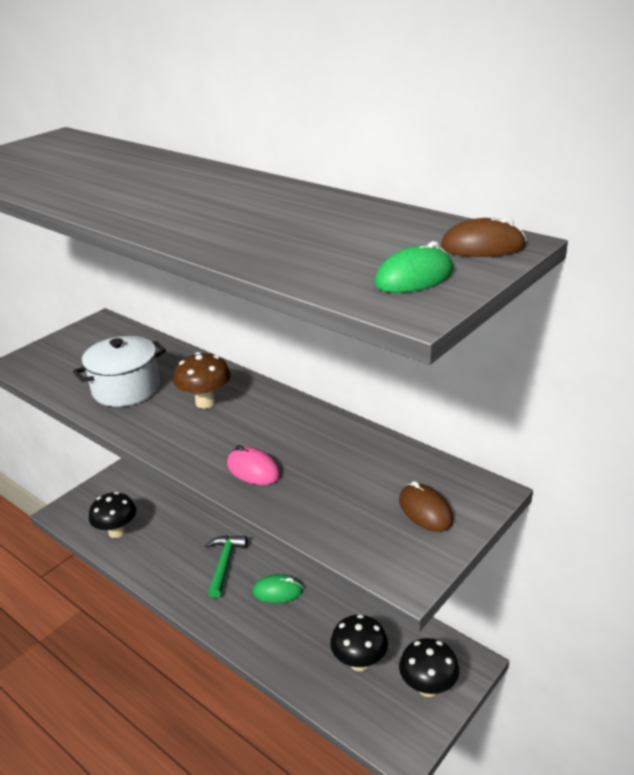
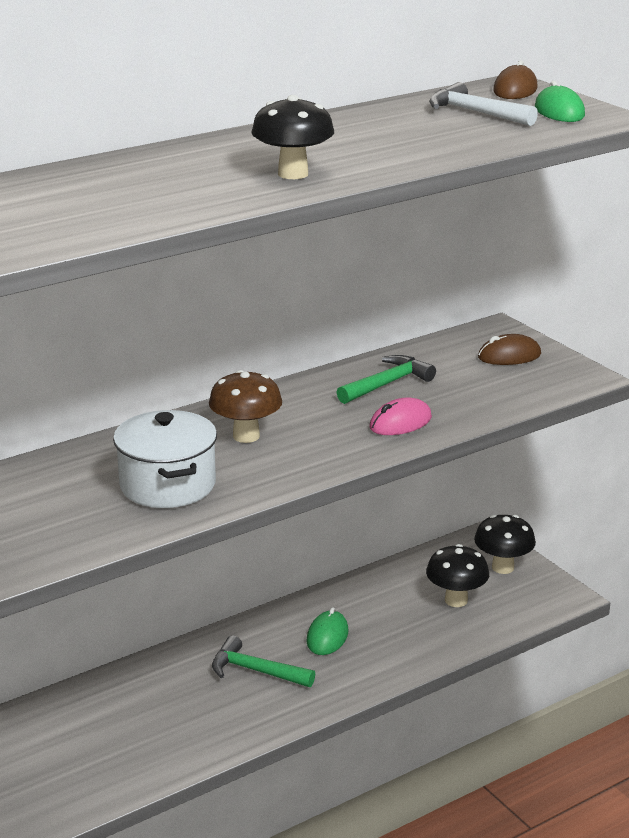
camera: 75 degrees left, 5 degrees down
(117, 532) = (126, 763): black mushroom -> black mushroom (293, 174)
(324, 448) = (387, 384): none -> green hammer
(374, 241) = (475, 113): none -> white hammer

